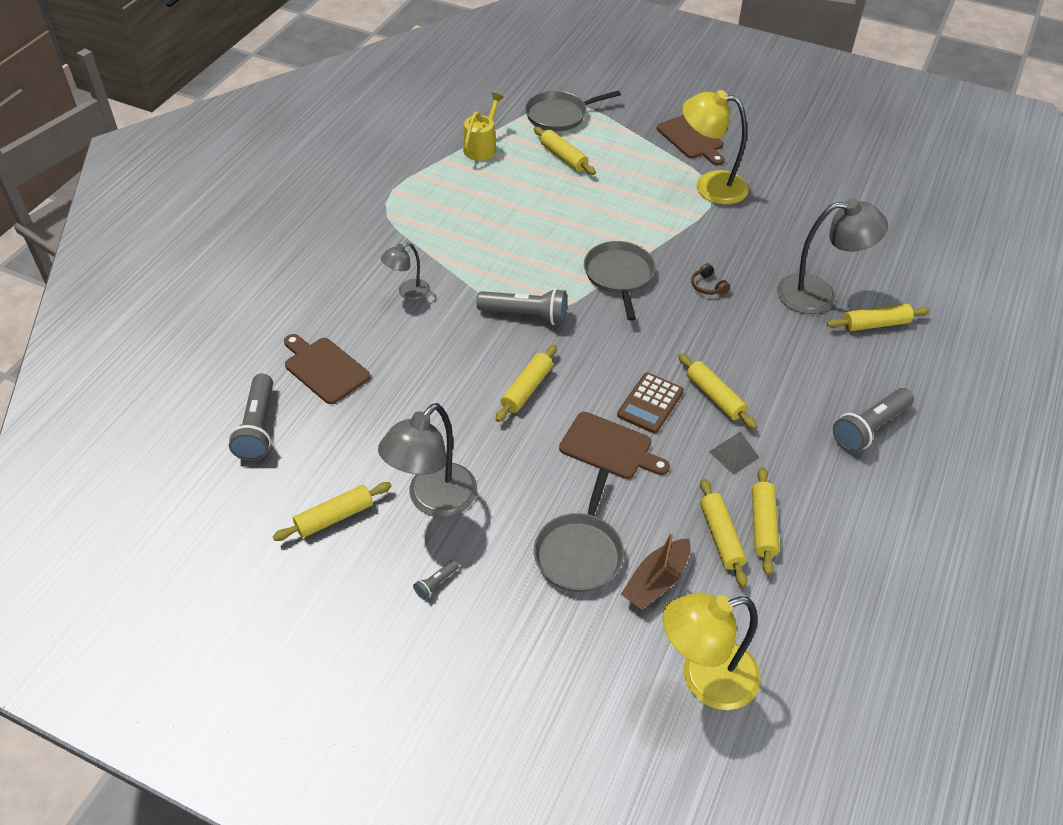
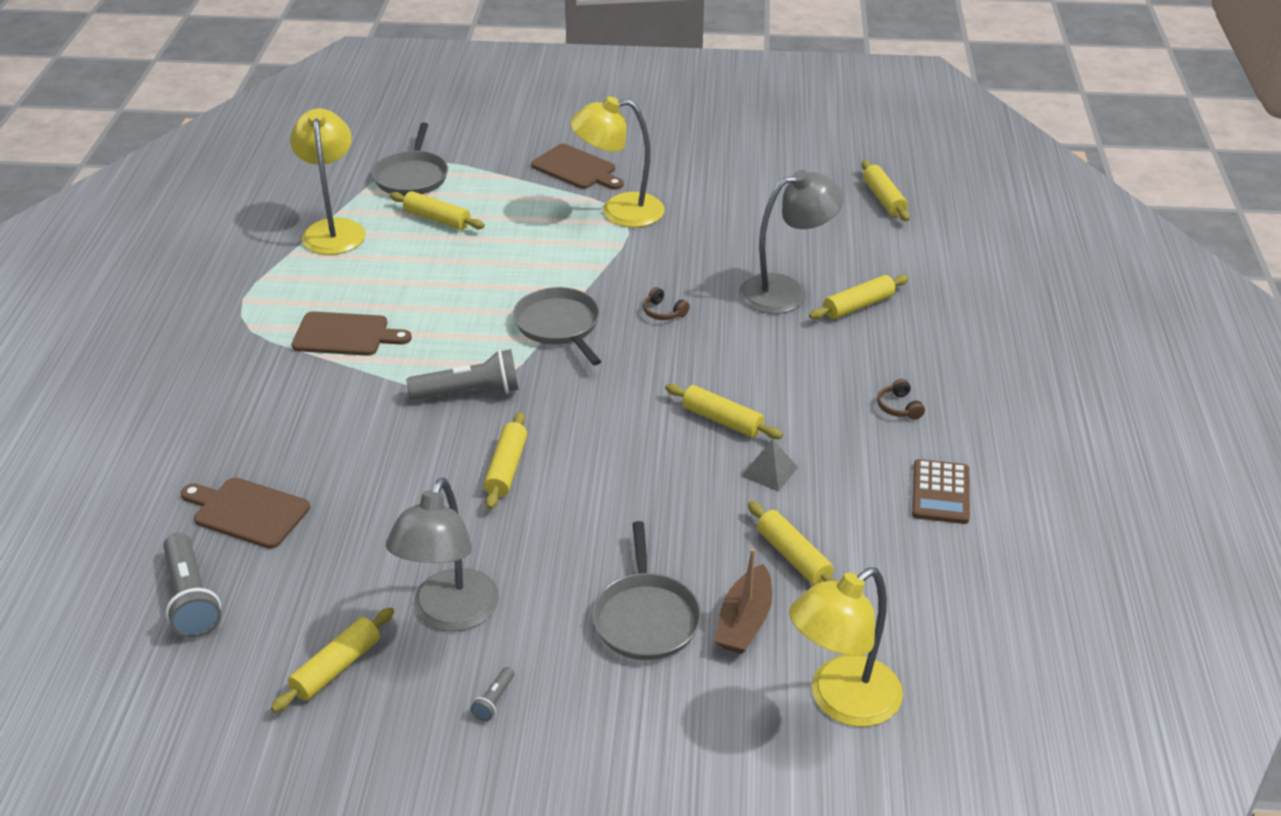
camera: 20 degrees left, 10 degrees down
(408, 293) = (315, 404): grey lamp -> none
(482, 147) = (333, 229): yellow watering can -> yellow lamp
(559, 115) = (412, 177): grey pan -> grey pan turned 45 degrees counterclockwise
(609, 447) = (630, 502): brown cutting board -> brown cutting board (345, 335)
(650, 403) = (655, 445): brown calculator -> brown calculator (940, 492)
(762, 525) = (832, 532): yellow rolling pin -> yellow rolling pin (883, 198)
(870, 428) = (899, 407): grey flashlight -> brown headphones

